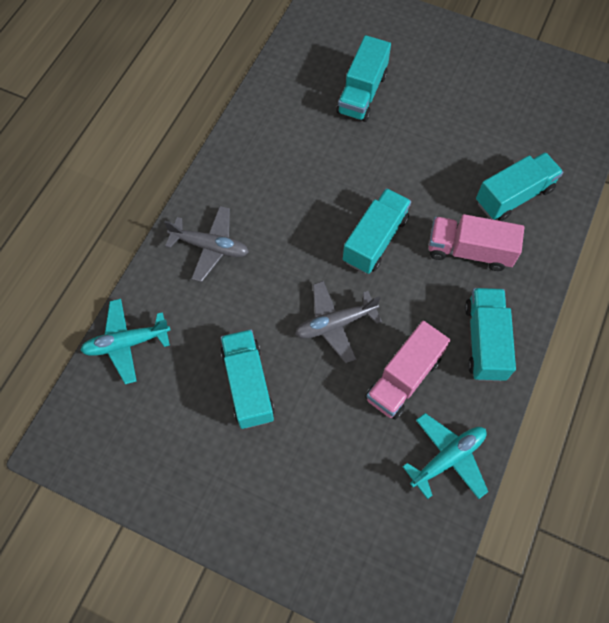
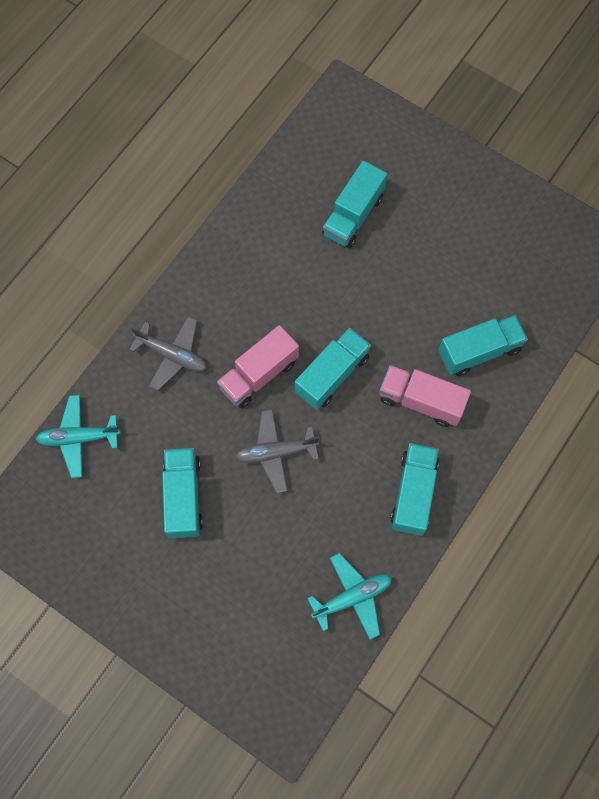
camera: 10 degrees right, 5 degrees up
(403, 378) = (328, 516): pink truck -> pink truck (259, 374)

